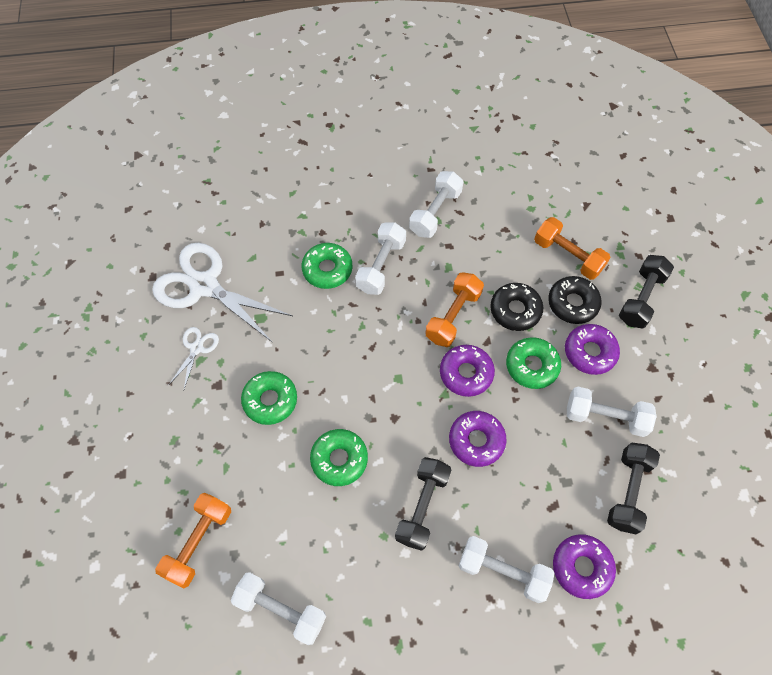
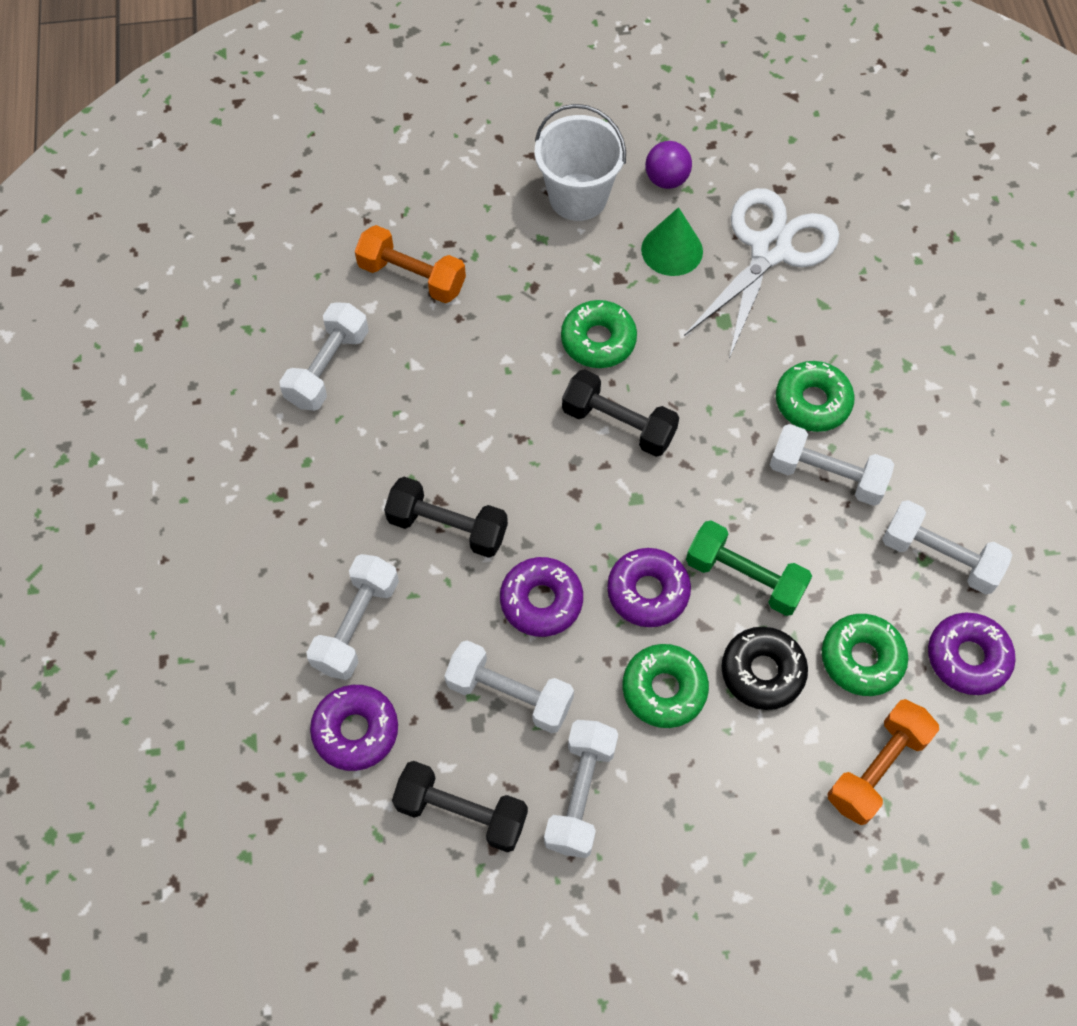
camera: 90 degrees right, 0 degrees up
(132, 349) = (666, 179): none -> purple ball
(138, 413) = (578, 197): none -> white bucket
(196, 348) = (672, 250): white scissors -> green cone
(339, 459) = (515, 425): green donut -> green donut (861, 658)
(453, 316) = (744, 577): orange dumbbell -> green dumbbell
(544, 461) = (509, 694): none -> white dumbbell
(572, 303) = (782, 766): black donut -> none
(590, 352) = (692, 783): purple donut -> purple donut (967, 657)
(641, 298) = (802, 886): black dumbbell -> black dumbbell (618, 424)

